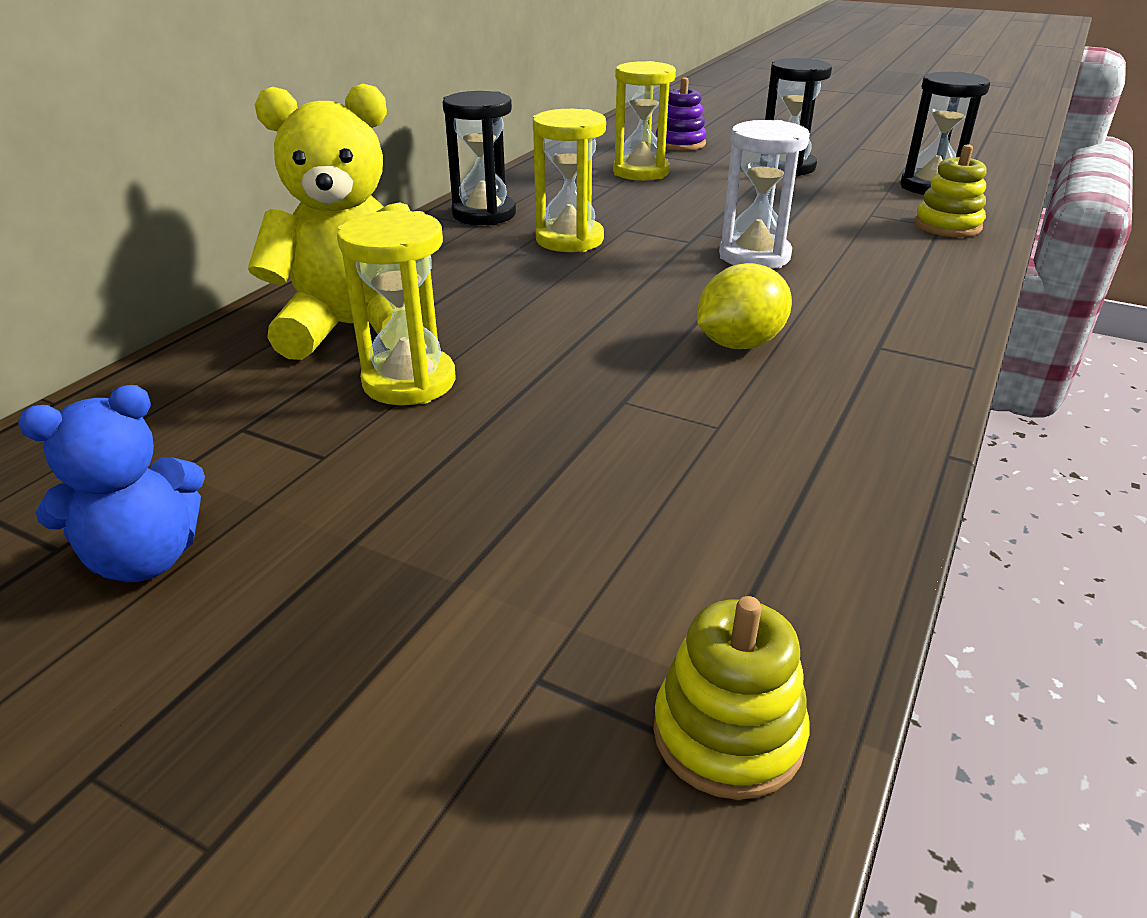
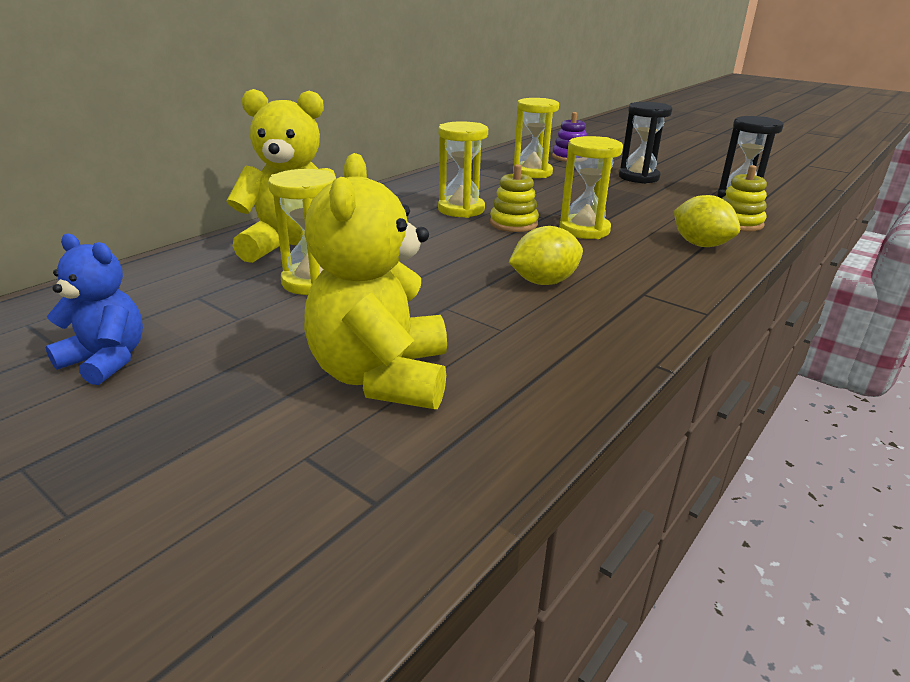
camera: 10 degrees right, 5 degrees down
(146, 559) = (106, 360): blue teddy bear -> blue teddy bear turned 135 degrees counterclockwise
(484, 214) = (412, 190): black hourglass -> none
(586, 527) = (382, 377): none -> yellow teddy bear
(728, 734) = (411, 505): yellow stacking toy -> yellow stacking toy (513, 223)
(754, 256) = (584, 230): white hourglass -> yellow hourglass
(915, 263) = (700, 245): none -> yellow lemon

